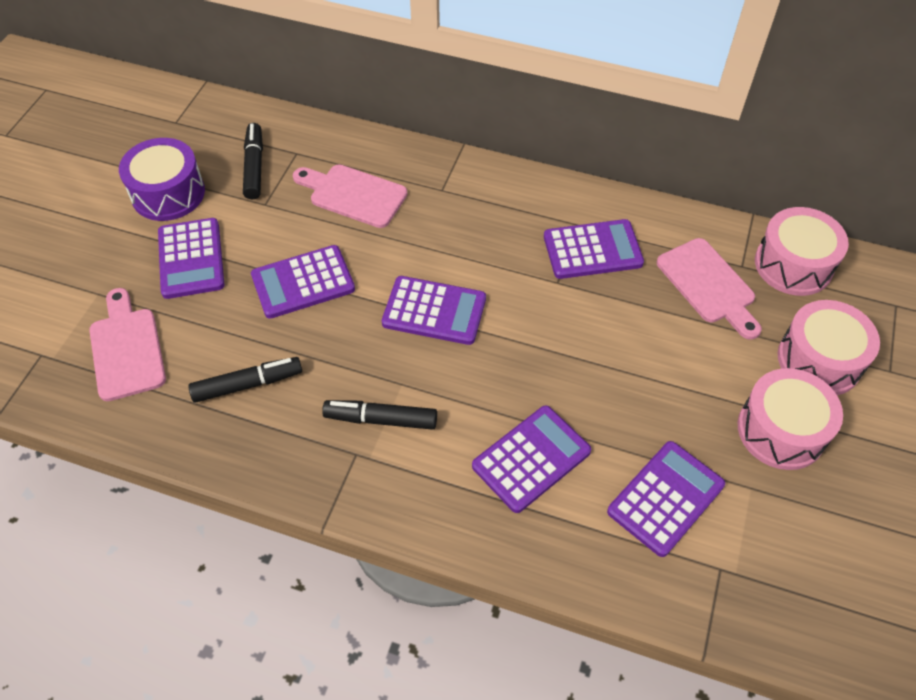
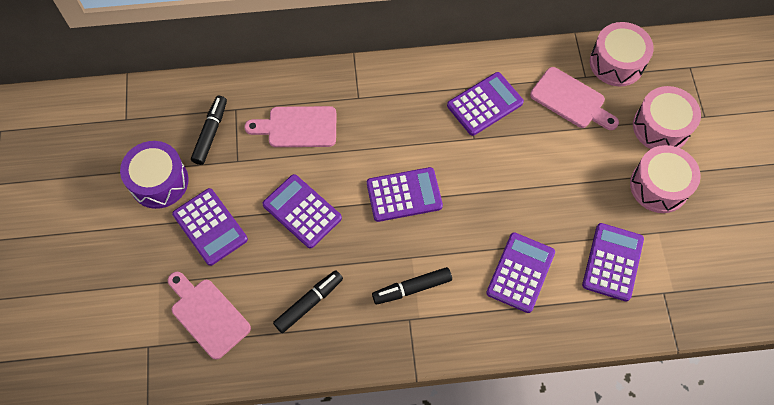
camera: 25 degrees left, 10 degrees up
(254, 166) = (211, 133): black marker -> black marker turned 45 degrees clockwise
(303, 282) = (302, 211): purple calculator -> purple calculator turned 90 degrees clockwise

